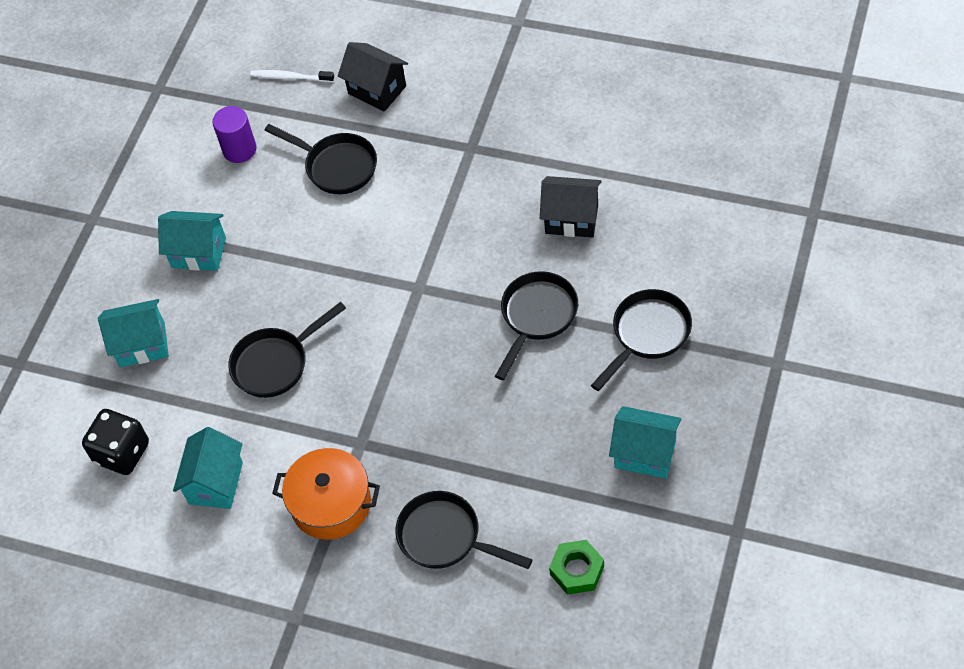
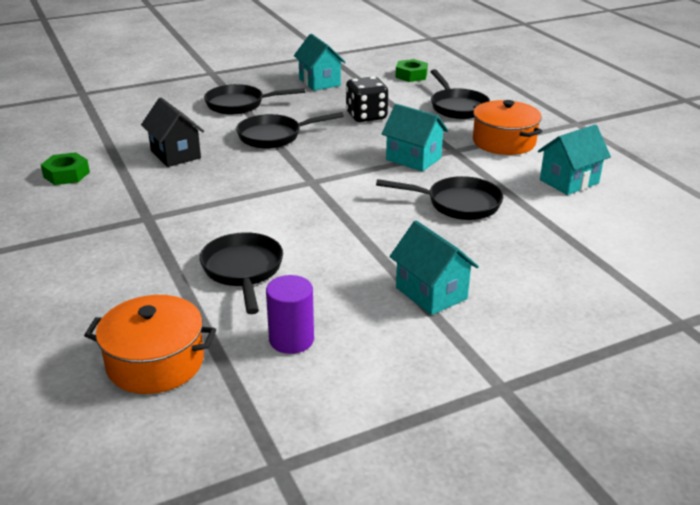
camera: 140 degrees left, 25 degrees down
(122, 453) = (627, 226): black dice -> black dice (366, 116)
(142, 344) = (549, 269): turquoise house -> turquoise house (413, 159)
(290, 77) = (155, 362): white toothbrush -> orange pot
(377, 90) = (122, 296): black house -> none
(604, 127) = (66, 174): none -> green nut

